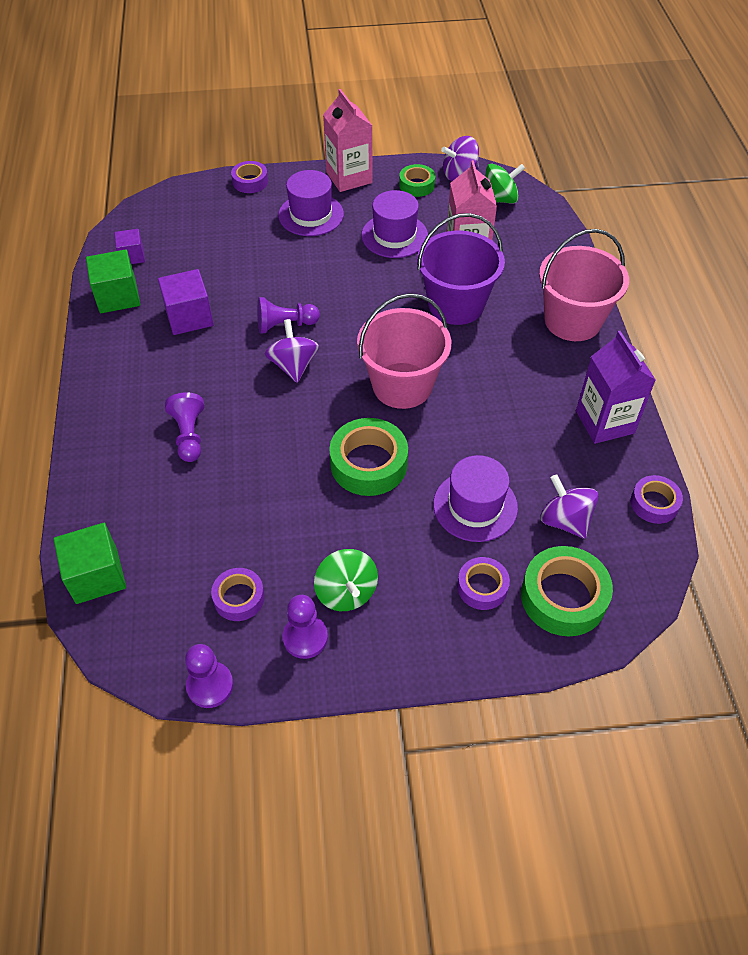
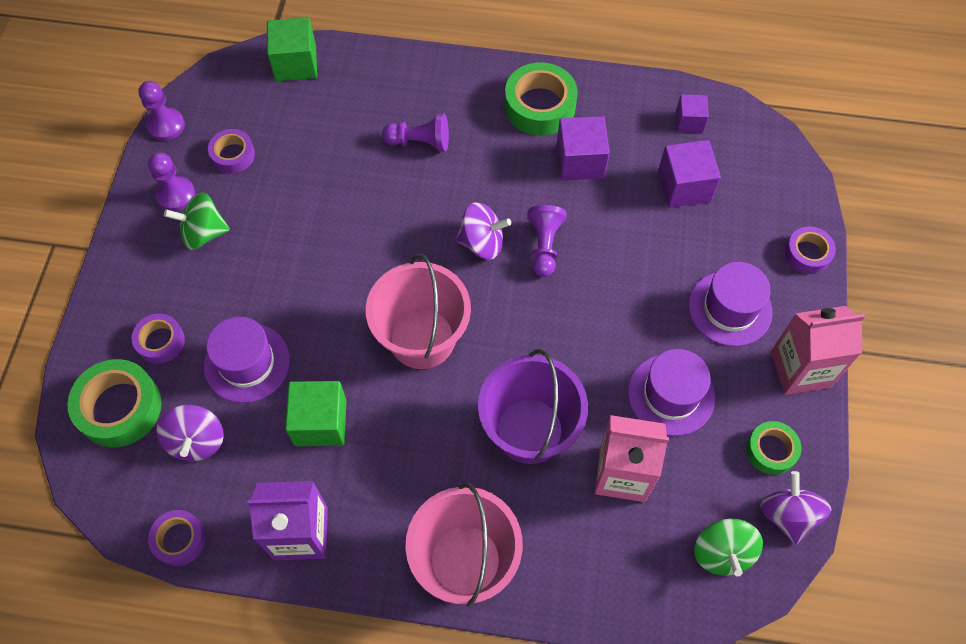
camera: 105 degrees right, 10 degrees up
(118, 296) = (627, 104): green cube -> green cube (320, 422)
(202, 251) = (684, 186): none -> purple cube
(368, 464) = (332, 282): green tape -> green tape (540, 106)
(565, 520) = (197, 441): purple spinning top -> purple spinning top turned 105 degrees clockwise

